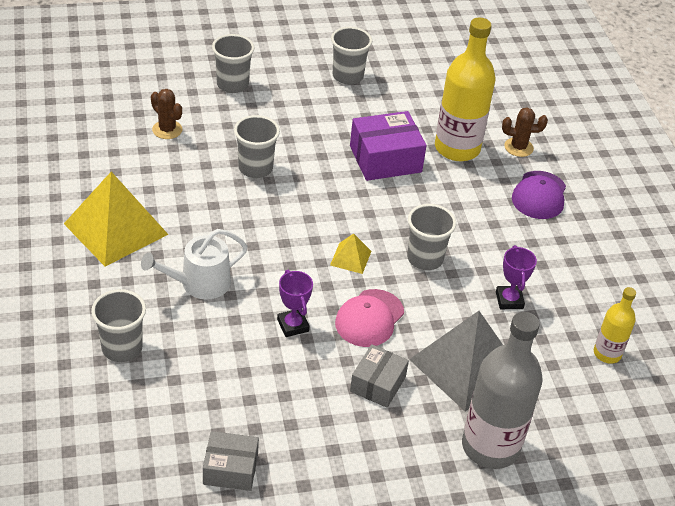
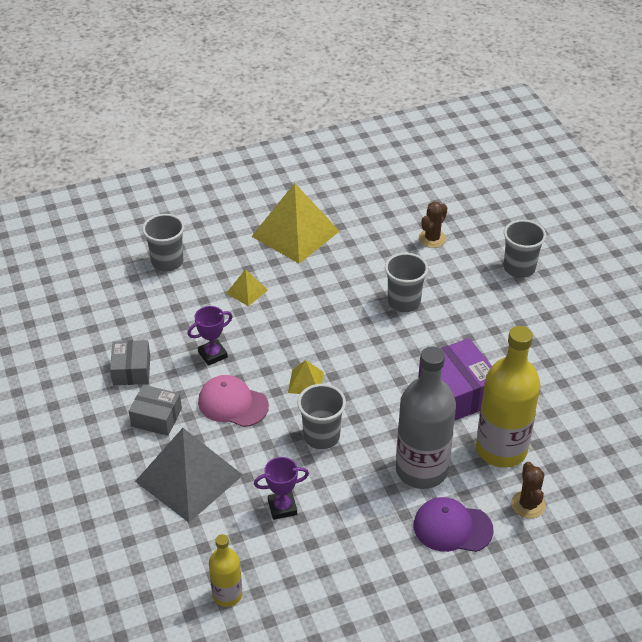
camera: 85 degrees right, 0 degrees up
(199, 283) = (247, 291): white watering can -> yellow pyramid
(230, 469) = (58, 340): grey box -> grey box (131, 370)
(348, 76) = (579, 348): grey cup -> none
(490, 446) = (97, 502): grey bottle -> grey bottle (421, 470)

